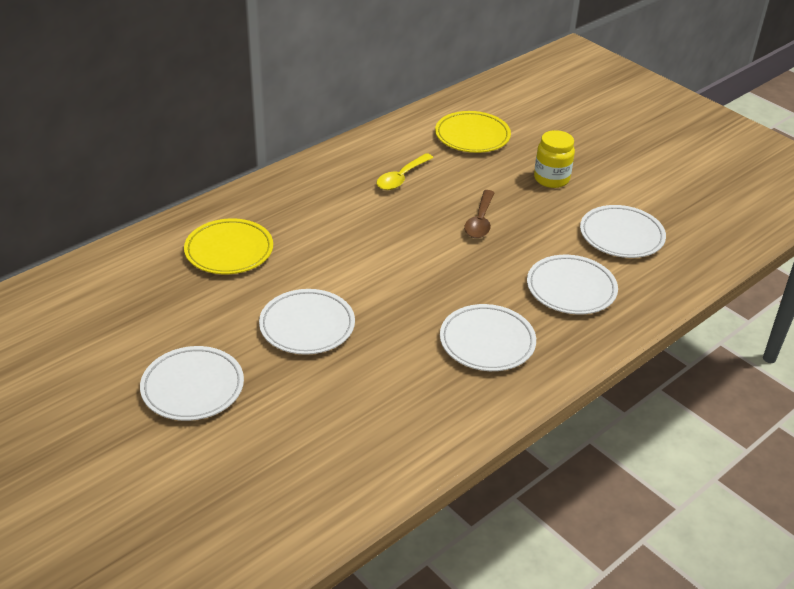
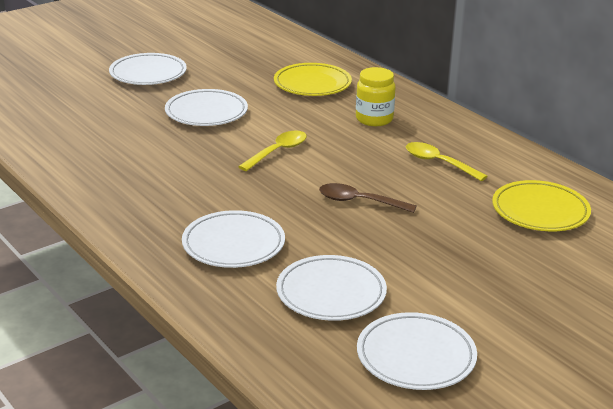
camera: 95 degrees right, 10 degrees down
(394, 270) = (278, 152): none -> yellow spoon
(487, 342) = (162, 189): white plate -> white plate (416, 356)
(551, 179) = (452, 257): yellow jar -> yellow jar (374, 119)

